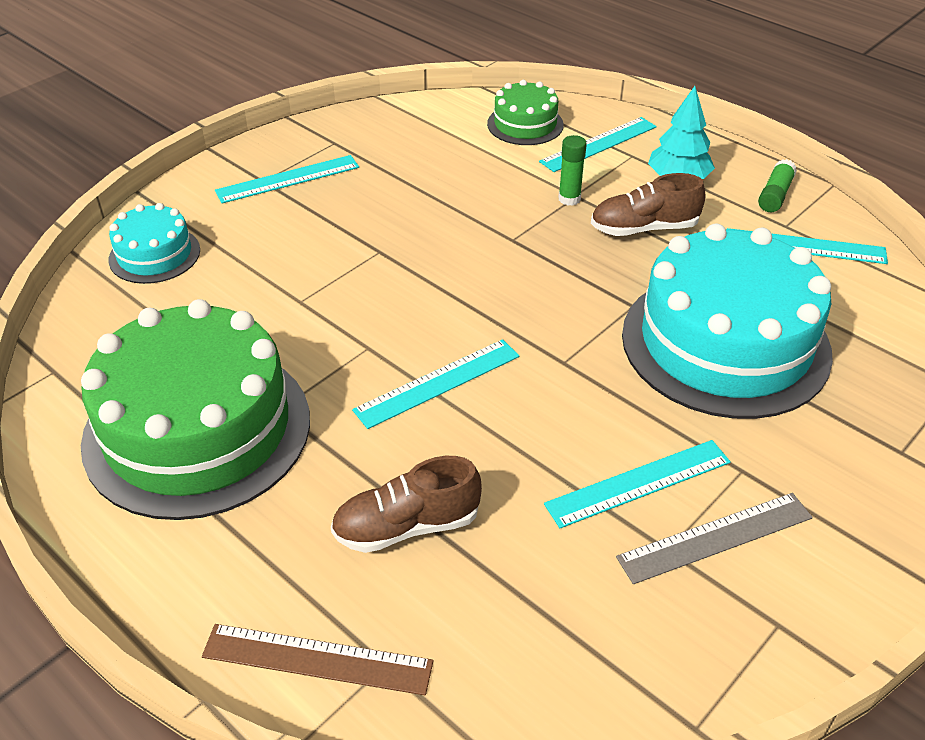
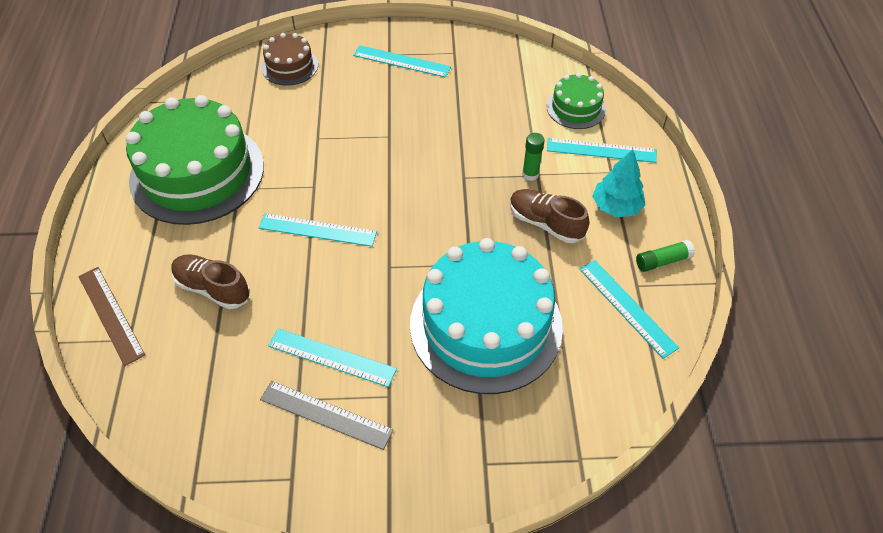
camera: 45 degrees right, 10 degrees up
(154, 255) = (290, 66): turquoise cake -> brown cake

